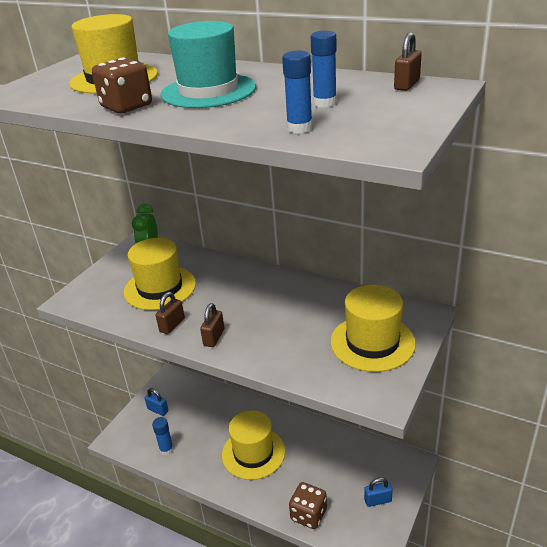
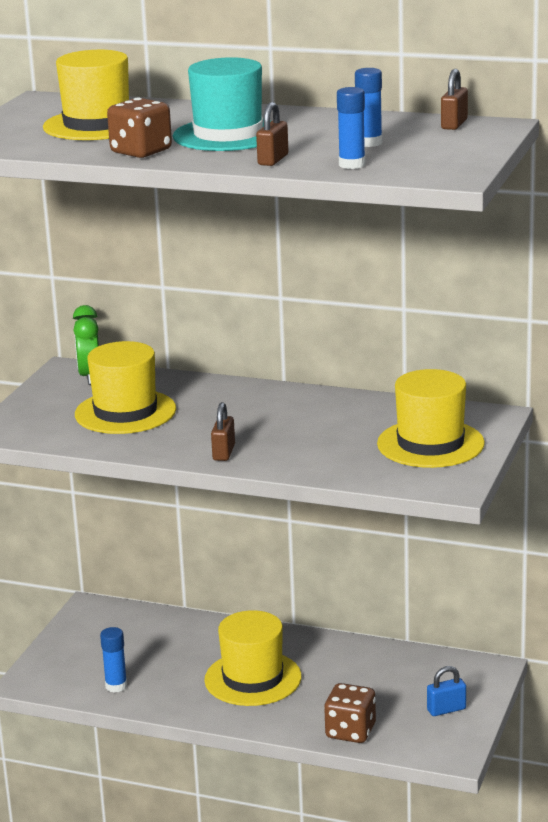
camera: 10 degrees left, 10 degrees down
(158, 410) = (85, 645): blue padlock -> none
(172, 325) = (161, 445): brown padlock -> brown padlock (273, 160)

